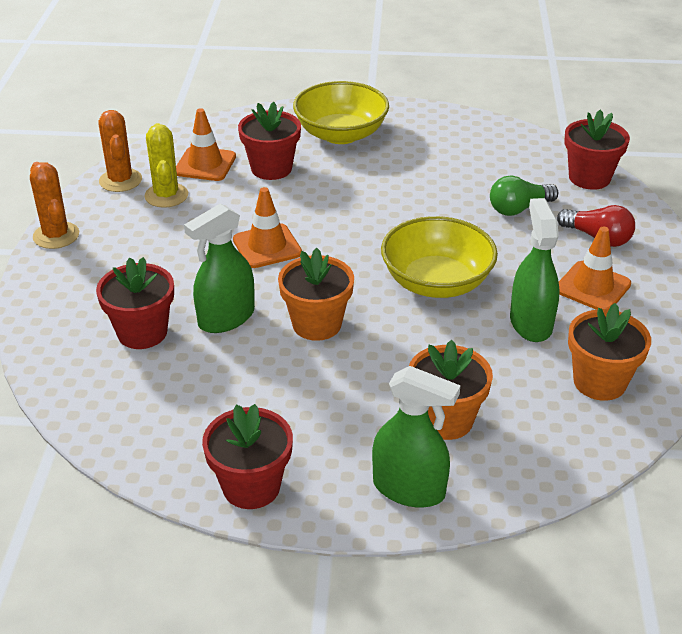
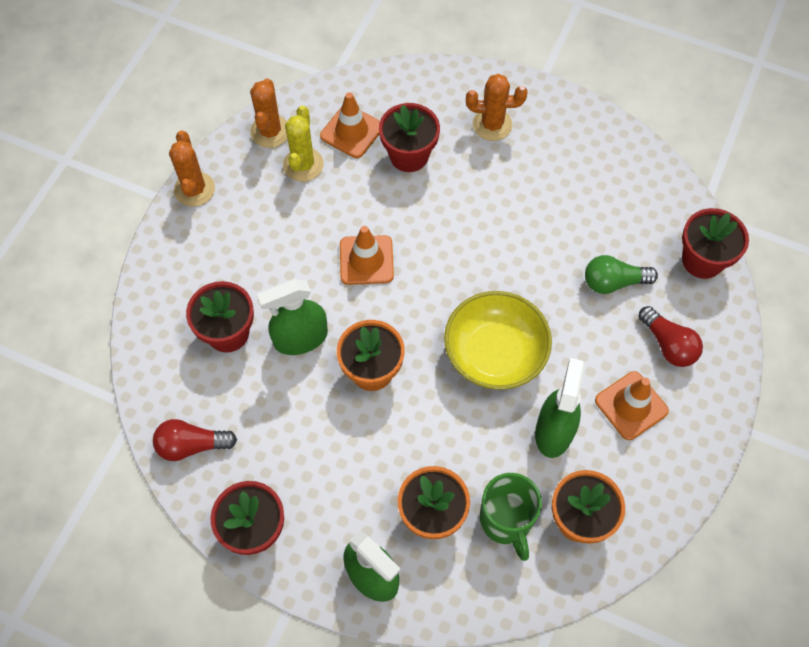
camera: 20 degrees right, 25 degrees up
(141, 433) = (192, 445): none -> red light bulb
(341, 134) = (492, 125): yellow bowl -> orange cactus
(526, 403) = (506, 521): none -> green mug

